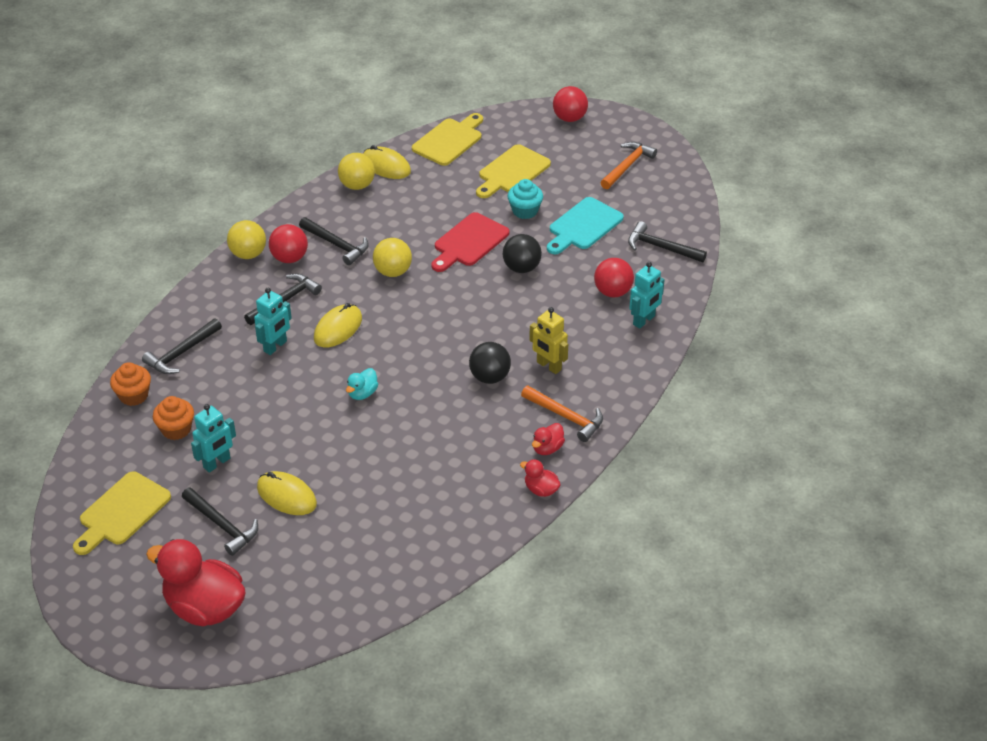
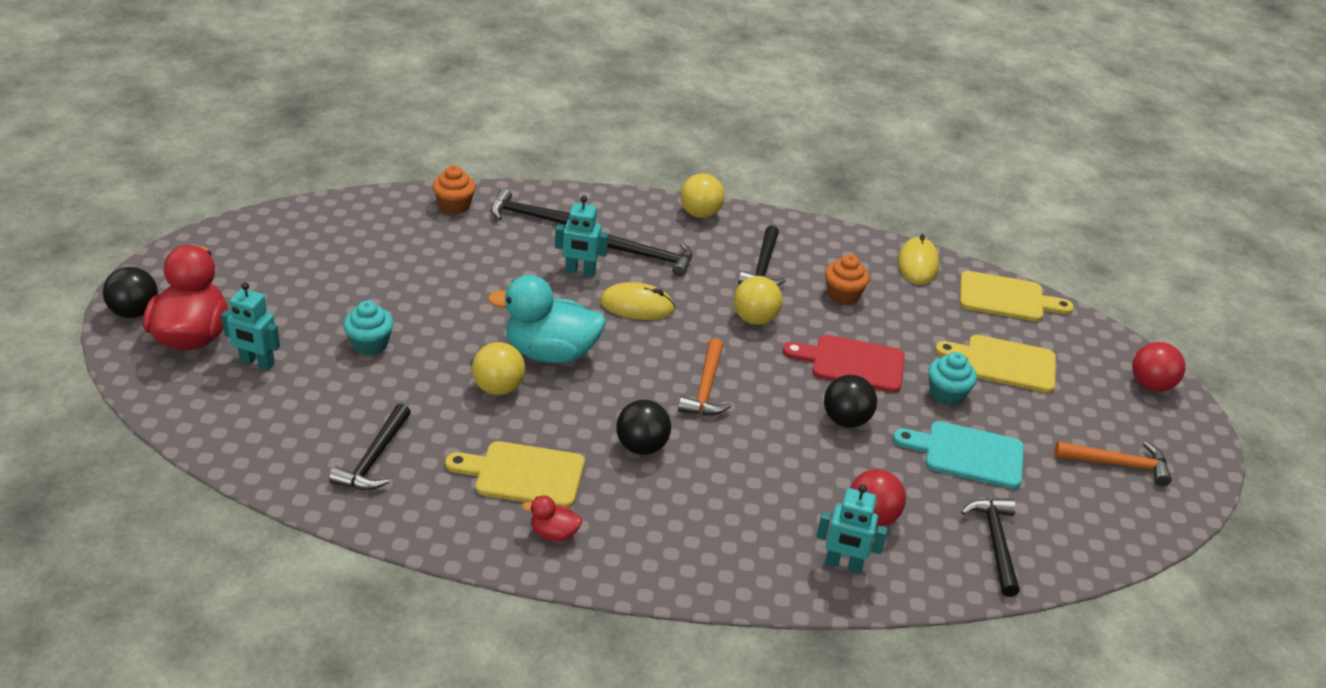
camera: 60 degrees right, 5 degrees down
(122, 512) = (298, 246): yellow cutting board -> yellow cutting board (523, 474)
(145, 642) = (135, 312): none -> black ball
(176, 429) = (424, 244): orange cupcake -> orange cupcake (843, 295)
(217, 463) = (392, 284): turquoise robot -> turquoise robot (257, 363)
(222, 525) = (308, 313): black hammer -> black hammer (374, 459)
(286, 496) = (370, 344): yellow mouse -> turquoise cupcake
(289, 258) = (716, 241): red ball -> none
(357, 185) = (867, 253): yellow ball -> yellow ball (498, 388)
(362, 393) = (551, 353): turquoise duck -> turquoise duck, size x2.21
(541, 490) = (480, 547): red duck -> none
(548, 366) = (695, 493): yellow robot -> none
(566, 417) = (617, 535): orange hammer -> orange hammer (705, 388)

